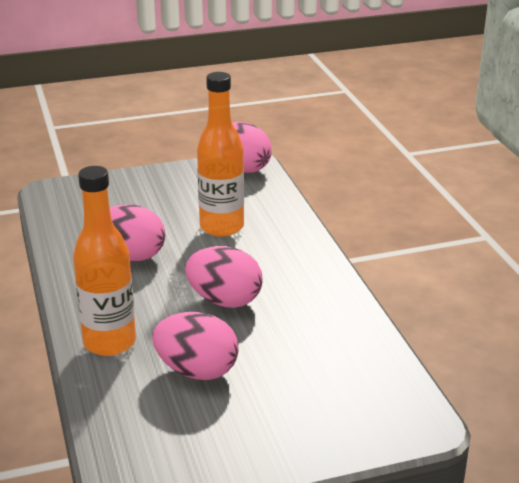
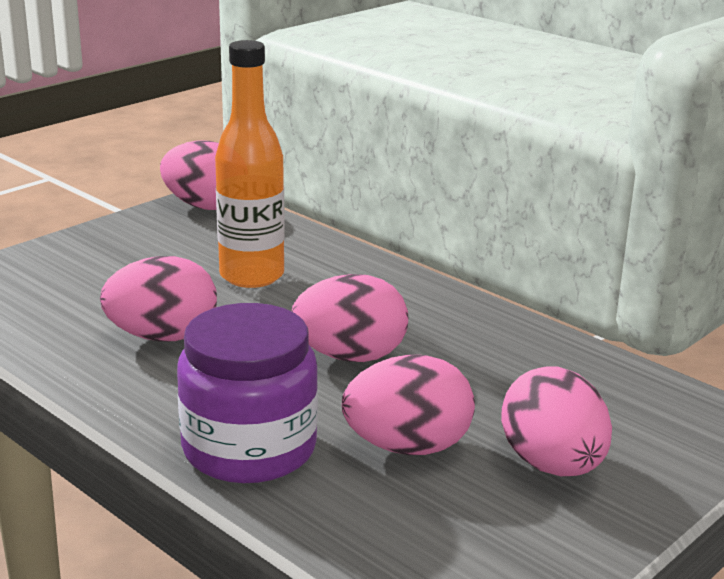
camera: 30 degrees left, 5 degrees down
(109, 342) = (249, 448): orange bottle -> purple jar
(270, 412) = (552, 465): none -> pink egg

